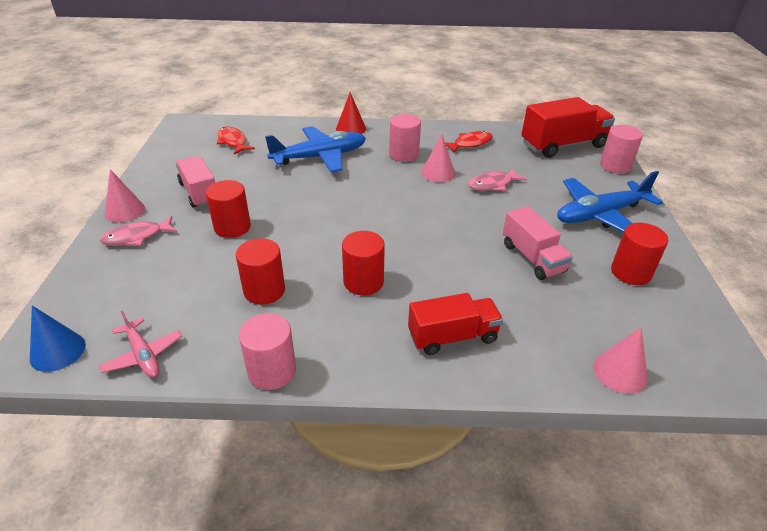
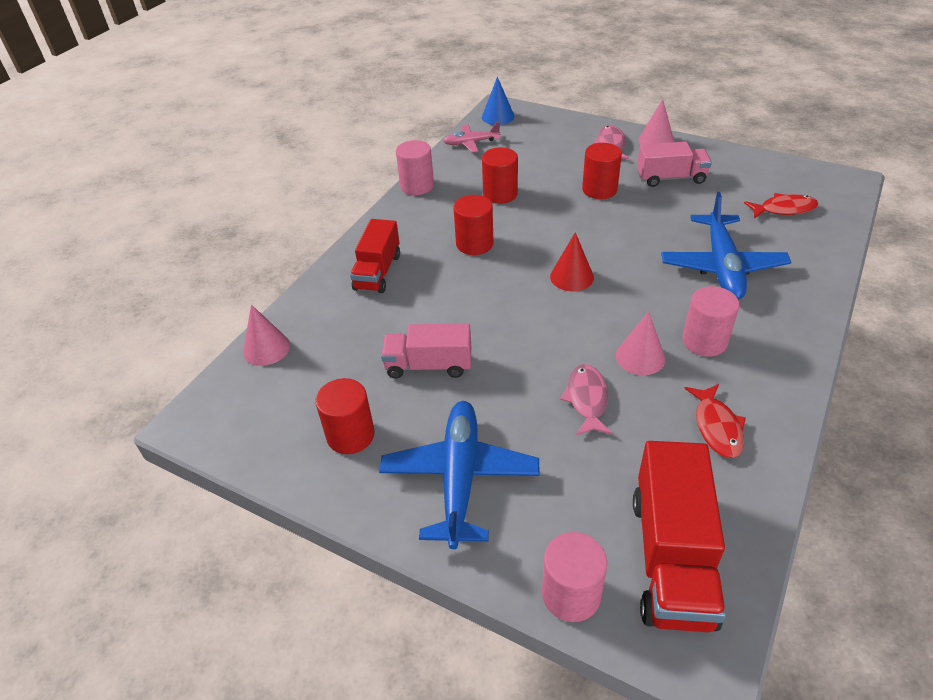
camera: 120 degrees right, 5 degrees up
(351, 128) = (803, 312): red cone -> red cone (571, 277)

